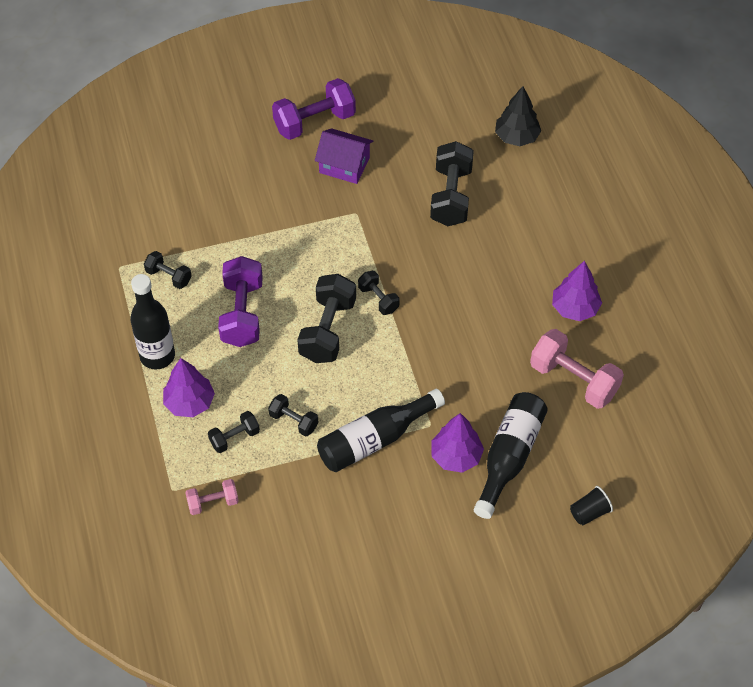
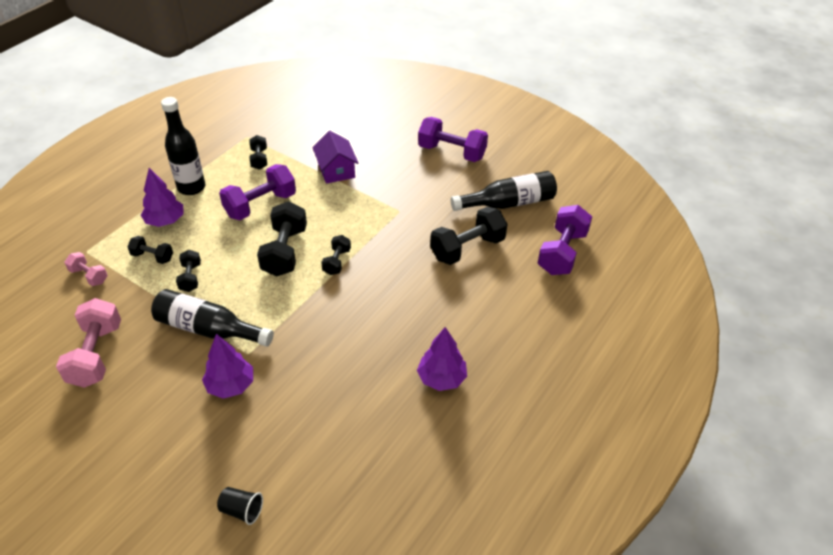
camera: 50 degrees right, 10 degrees down
(327, 330) = (285, 252): black dumbbell -> black dumbbell turned 60 degrees counterclockwise
(344, 165) = (432, 184): purple house -> purple house (336, 170)
(509, 457) = (256, 420): black bottle -> black bottle (508, 203)
(516, 137) = (562, 253): black tree -> purple dumbbell
(573, 380) = (370, 419): pink dumbbell -> pink dumbbell (96, 355)

